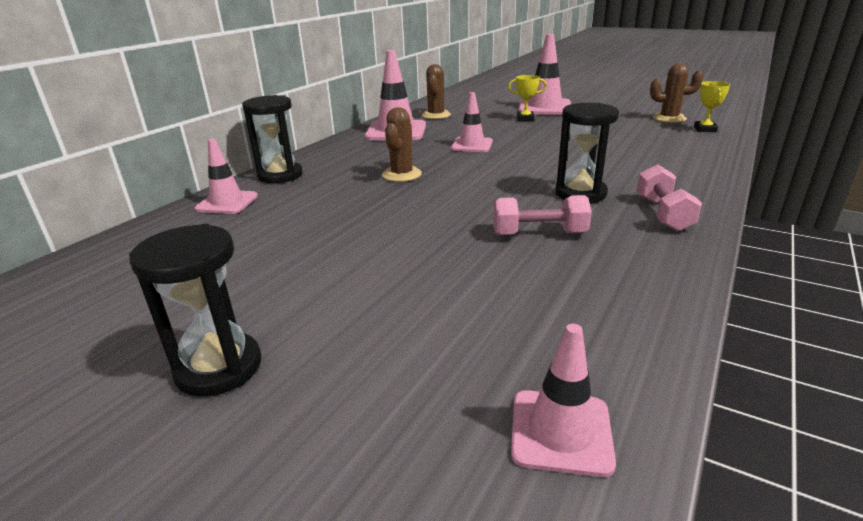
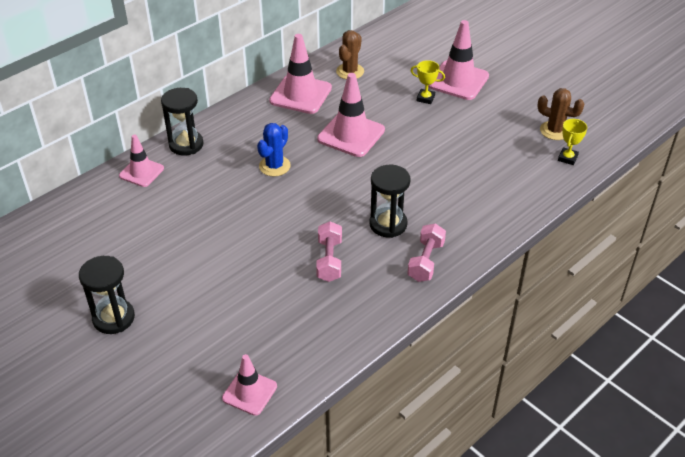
camera: 15 degrees right, 15 degrees up
(401, 174) = (274, 166): brown cactus -> blue cactus
(471, 145) = (351, 135): pink traffic cone -> pink traffic cone, size x1.62
(539, 233) = (329, 260): pink dumbbell -> pink dumbbell turned 75 degrees clockwise

